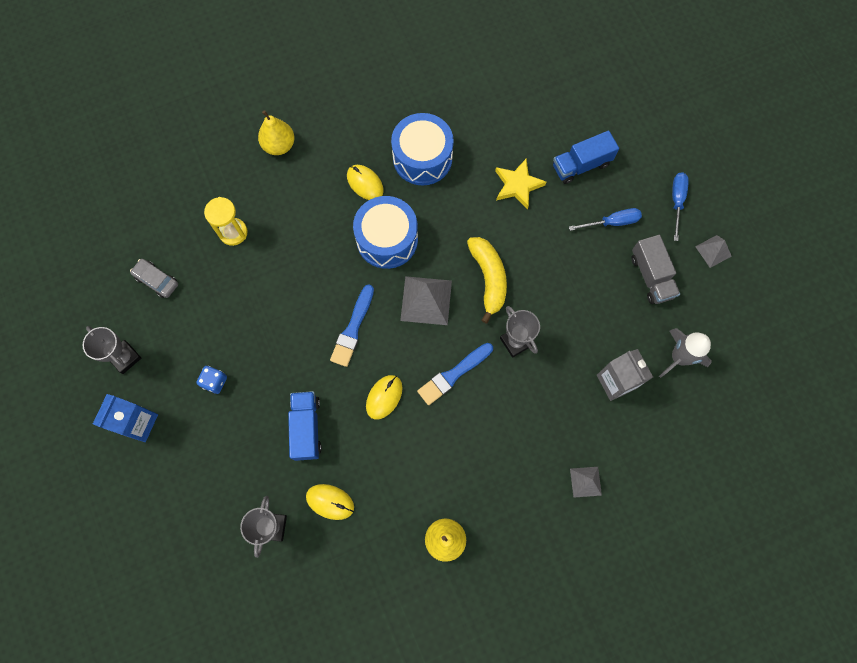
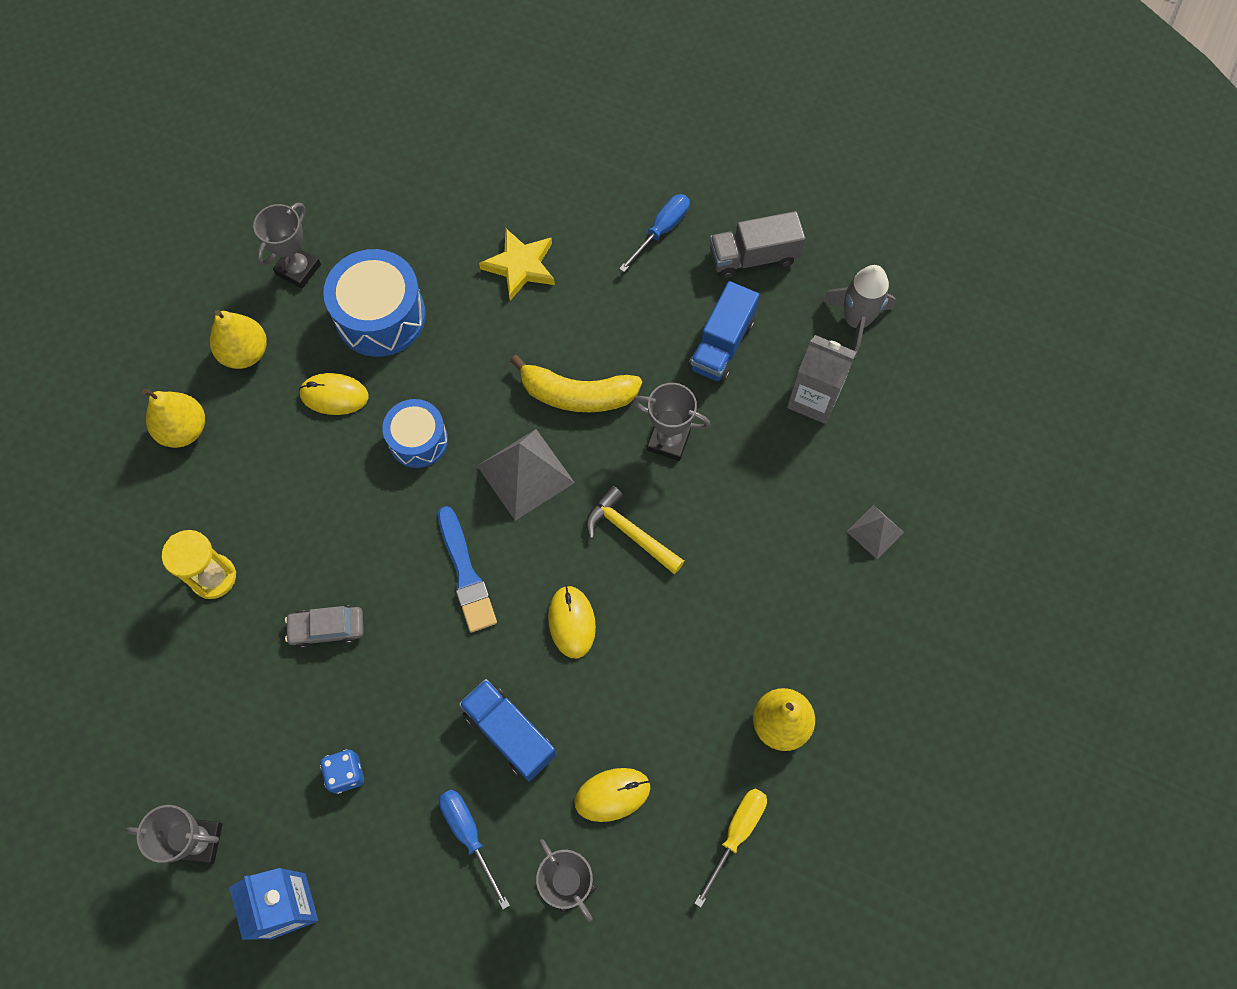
camera: 40 degrees left, 5 degrees down
(156, 280) = (160, 713): grey car -> grey car (327, 628)
(340, 127) = (245, 353): none -> yellow pear
(374, 575) = (736, 834): none -> yellow screwdriver
(387, 239) = (418, 440): blue drum -> blue drum, size x0.63
(401, 101) = (298, 269): none -> grey trophy
(453, 375) = (630, 532): blue brush -> yellow hammer
(488, 279) = (577, 394): yellow banana -> yellow banana turned 150 degrees clockwise
(581, 165) = (573, 193): blue truck -> blue truck (721, 345)
(651, 276) = (753, 257): grey truck -> grey truck turned 135 degrees clockwise
(676, 201) = (711, 158): blue screwdriver -> blue screwdriver (469, 835)
(713, 251) = (794, 182): grey pyramid -> none

